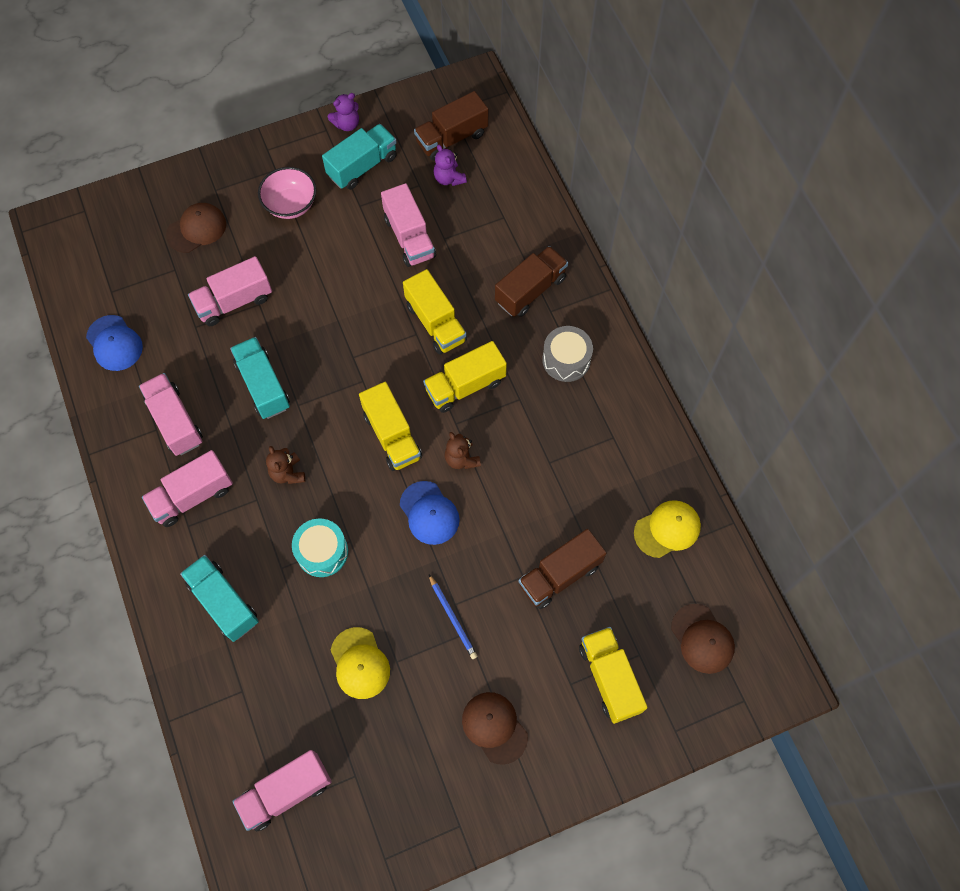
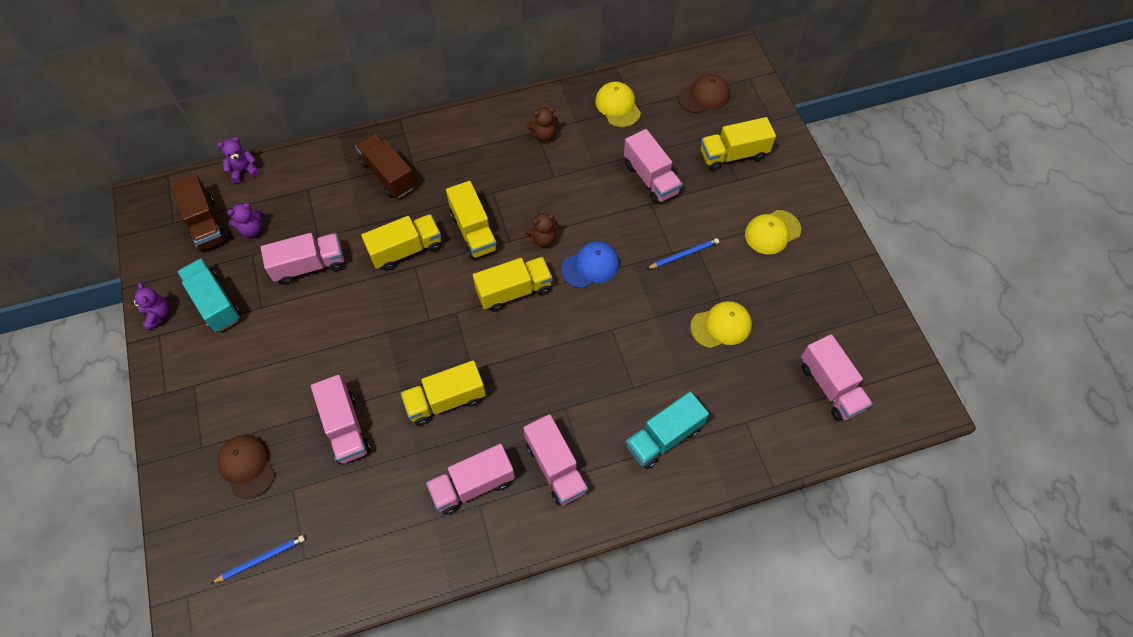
camera: 85 degrees left, 5 degrees down
(112, 258) = (261, 559): none -> blue pencil
(114, 343) = (370, 552): blue cap -> none
(263, 385) = (446, 400): turquoise truck -> yellow truck
(287, 473) = (541, 380): brown teddy bear -> brown teddy bear (544, 135)
(291, 205) = (242, 371): pink bowl -> none
(322, 552) = (620, 352): turquoise drum -> none
(494, 727) = (772, 232): brown cap -> yellow cap
(520, 155) = (244, 170): none -> purple teddy bear
(560, 575) = (651, 178): brown truck -> pink truck
(566, 360) = (461, 156): grey drum -> none

